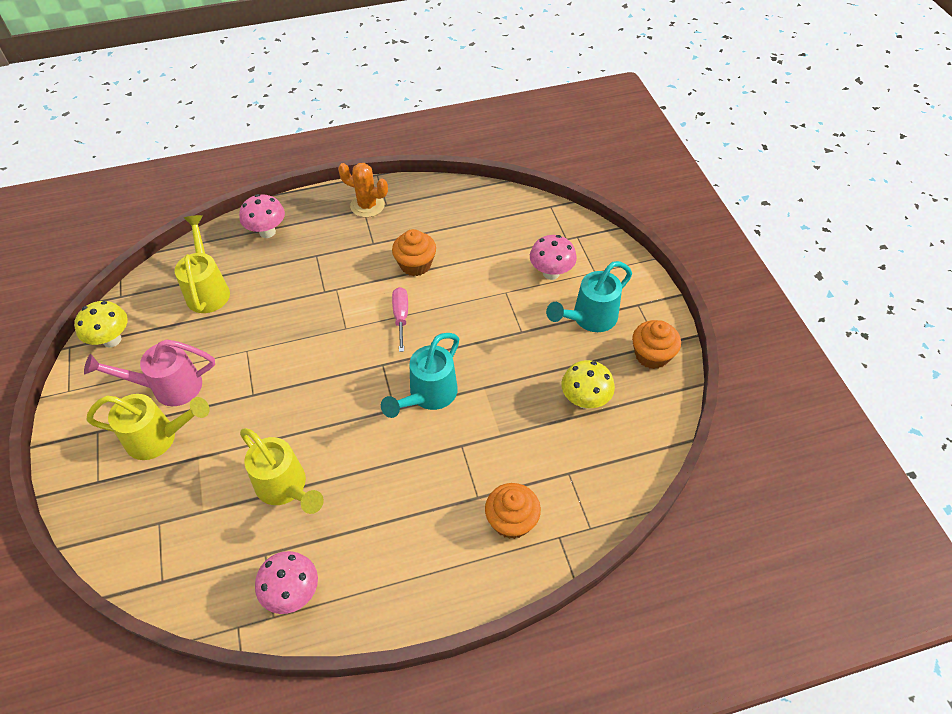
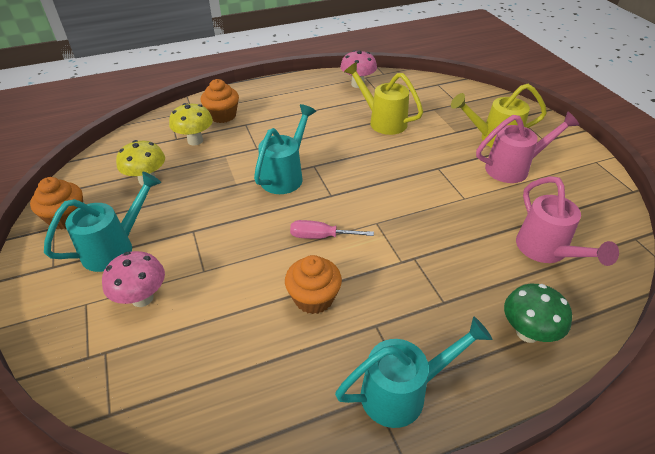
camera: 175 degrees right, 10 degrees down
(112, 340) = (600, 199): yellow mushroom -> yellow mushroom (195, 140)
(208, 289) = (546, 251): yellow watering can -> pink watering can
(267, 232) = (527, 332): pink mushroom -> green mushroom
(367, 205) = (403, 392): orange cactus -> turquoise watering can
(401, 317) = (321, 236): pink screwdriver -> pink screwdriver turned 105 degrees clockwise

